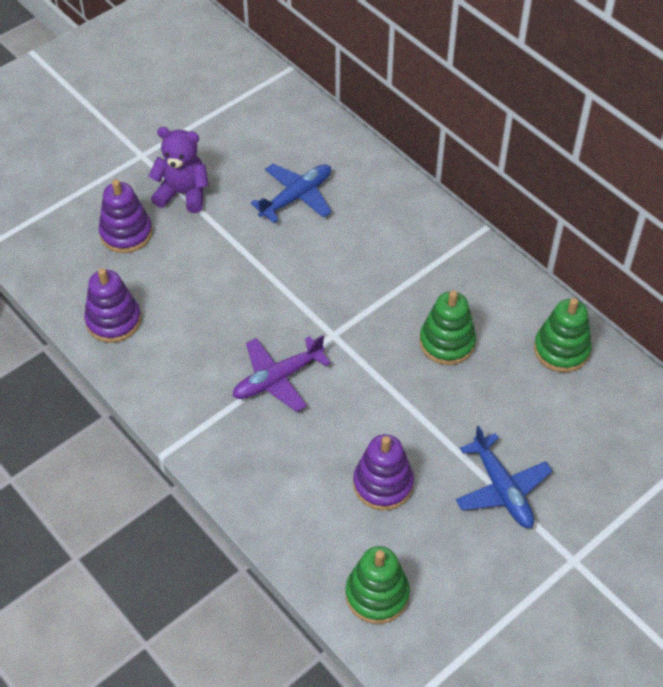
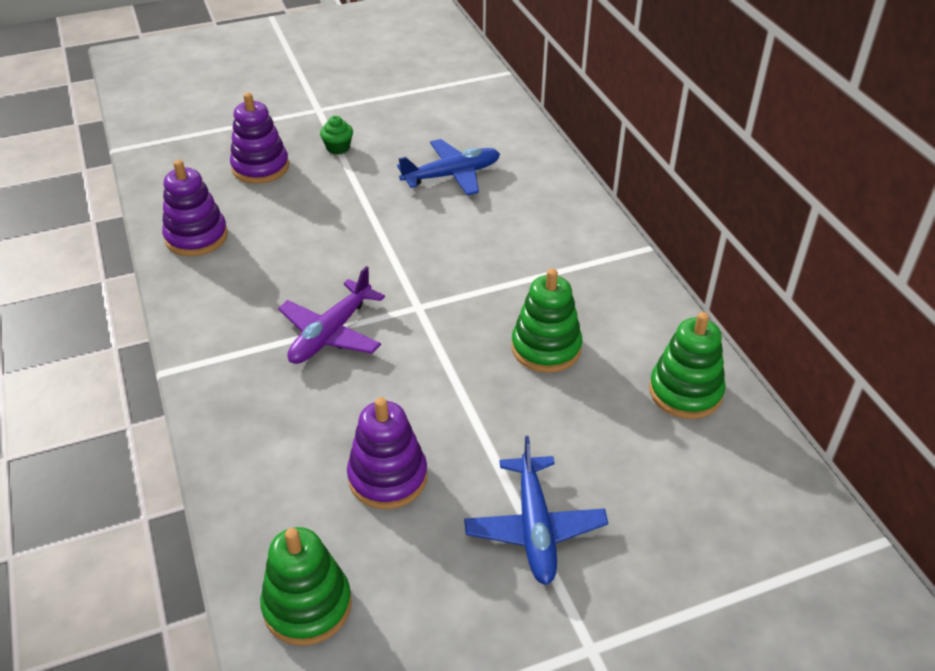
camera: 20 degrees right, 10 degrees down
(183, 194) = (338, 148): purple teddy bear -> green cupcake
(277, 379) = (331, 333): purple plane -> purple plane turned 45 degrees counterclockwise

